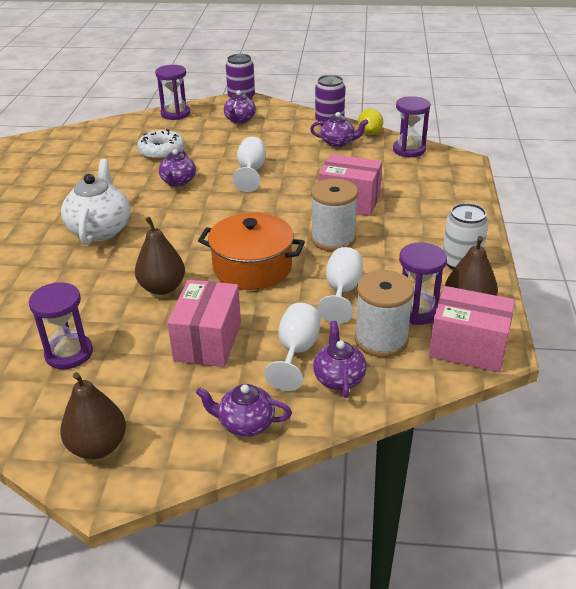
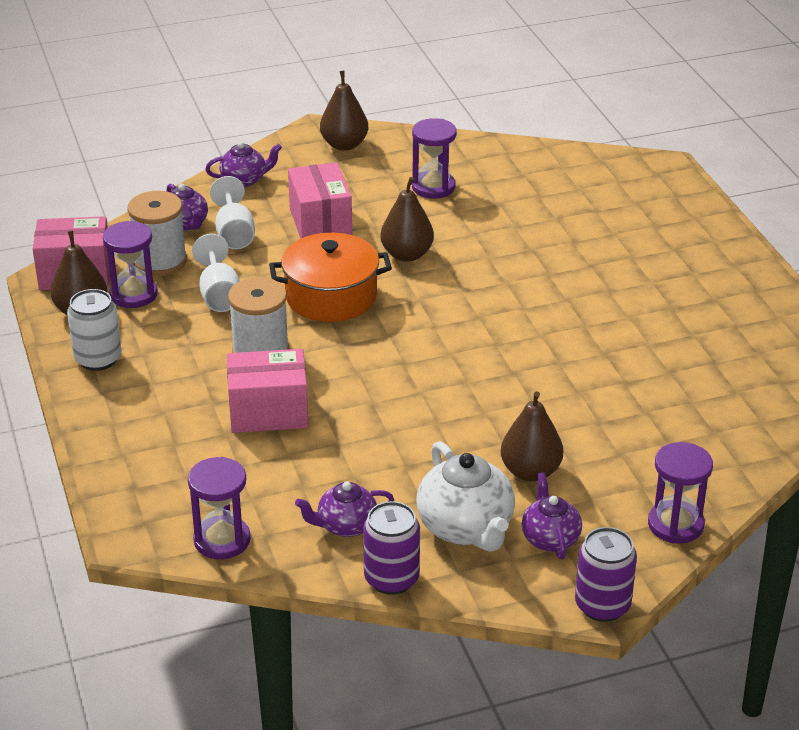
camera: 155 degrees right, 0 degrees up
(100, 230) = (543, 296): white teapot -> white teapot (466, 528)
(161, 151) = (604, 432): white donut -> none
(178, 182) = (522, 384): purple teapot -> none
(221, 144) = (530, 471): none -> brown pear
(251, 172) = (438, 428): white goblet -> none
(370, 133) = (304, 566): yellow lemon -> none

